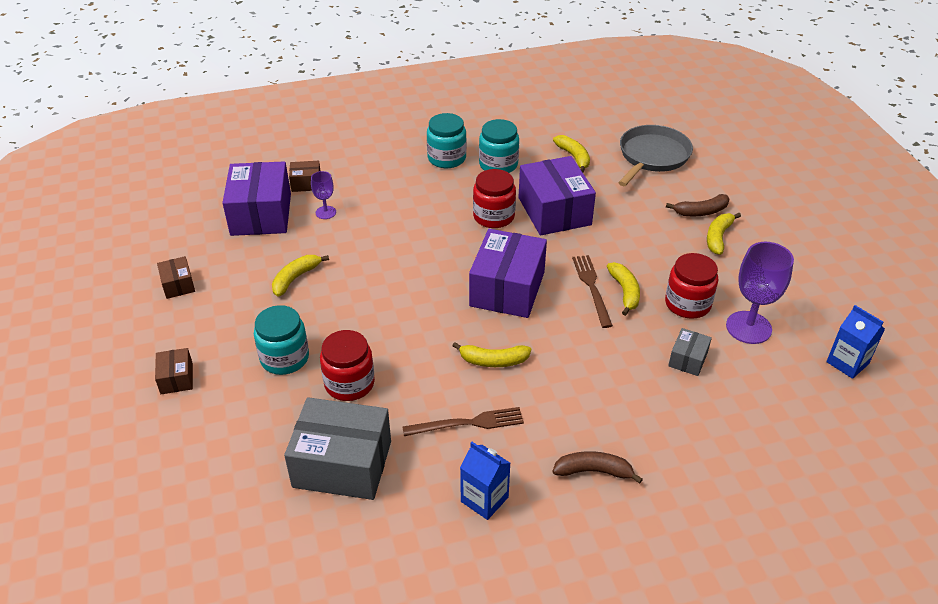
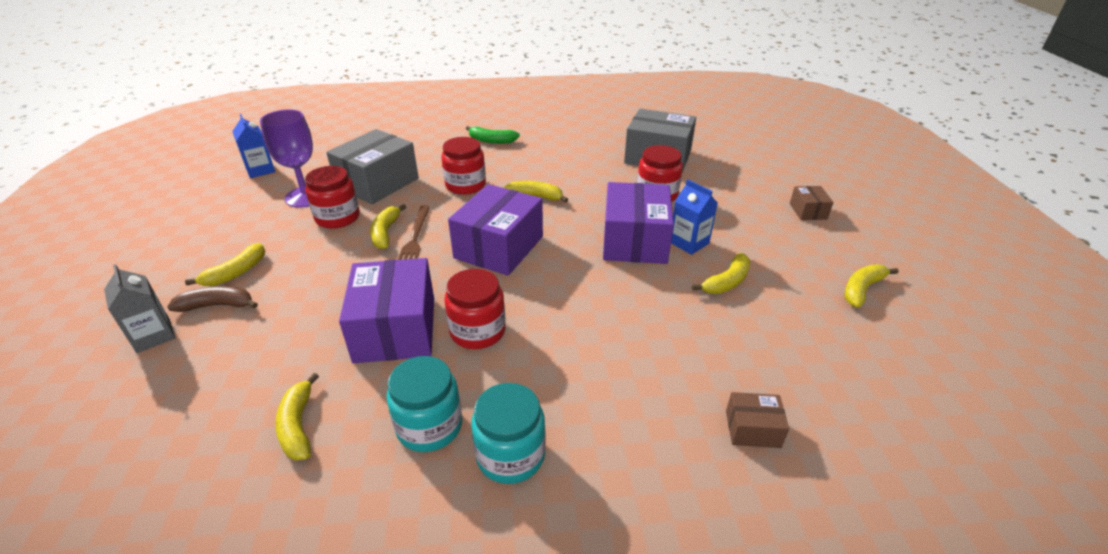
camera: 170 degrees left, 5 degrees down
(178, 285) = (861, 290): brown box -> yellow banana
(261, 214) = (804, 376): purple box -> purple box (635, 241)
(284, 358) = (717, 215): turquoise jar -> none
(326, 212) = (709, 367): purple goblet -> none
(468, 423) = (566, 166): brown fork -> none
(484, 499) = (566, 137): blue carton -> blue carton (689, 243)
(582, 369) = (465, 185): none -> red jar
(593, 471) = (492, 141): brown banana -> green banana
(652, 156) = (176, 409): grey pan -> none
(688, 359) = (377, 183): grey box -> grey box, size x2.12
(719, 188) = (153, 336): none -> grey carton

